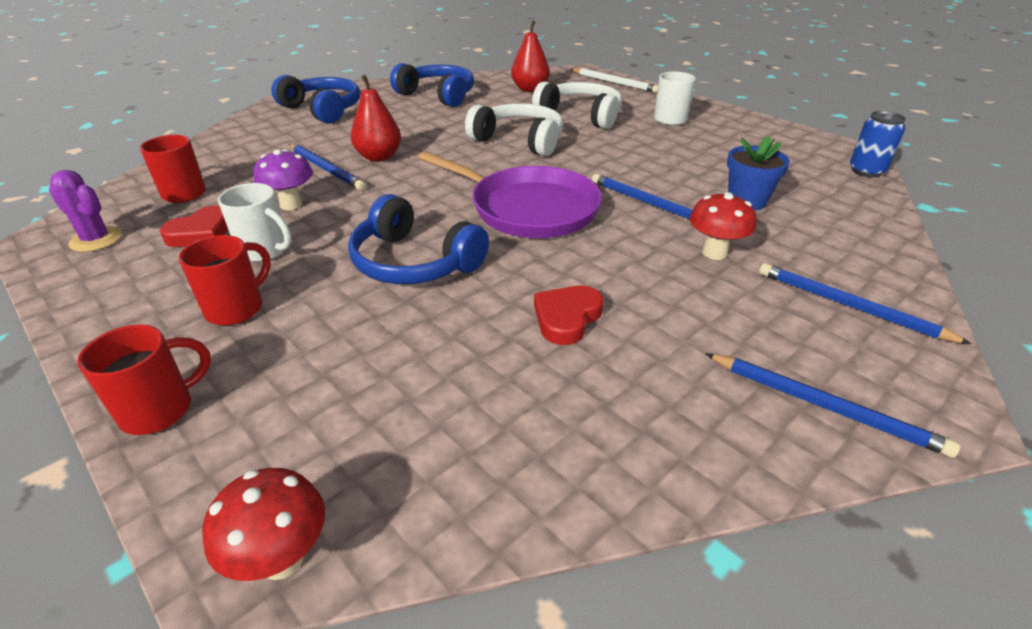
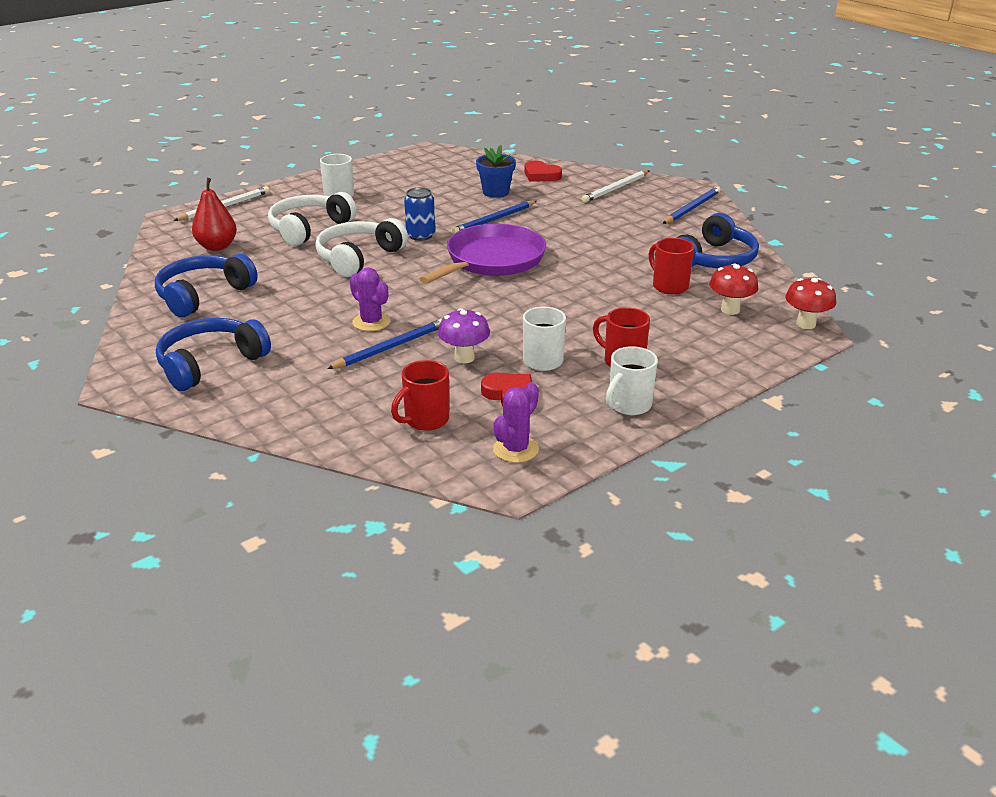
camera: 85 degrees left, 5 degrees down
(127, 312) = (628, 405): none -> white mug
(160, 410) = (724, 371): red mug -> red mug (669, 286)
(379, 157) = (371, 322): red pear -> purple cactus
(414, 262) = (565, 301): blue headphones -> blue headphones (713, 259)
(566, 318) = (629, 256): red heart -> red heart (541, 175)
(714, 253) = (561, 210): red mushroom -> red mushroom (730, 310)
(849, 306) = (616, 188): blue pencil -> white pencil
(866, 171) = (460, 153): blue can -> blue can (420, 235)

